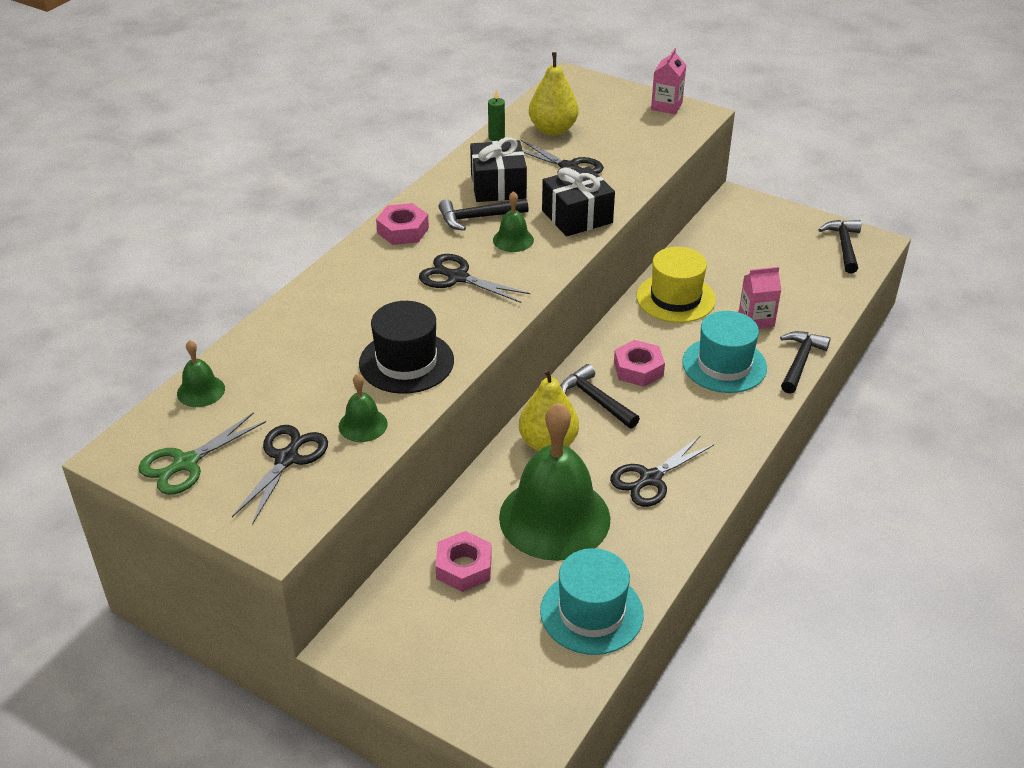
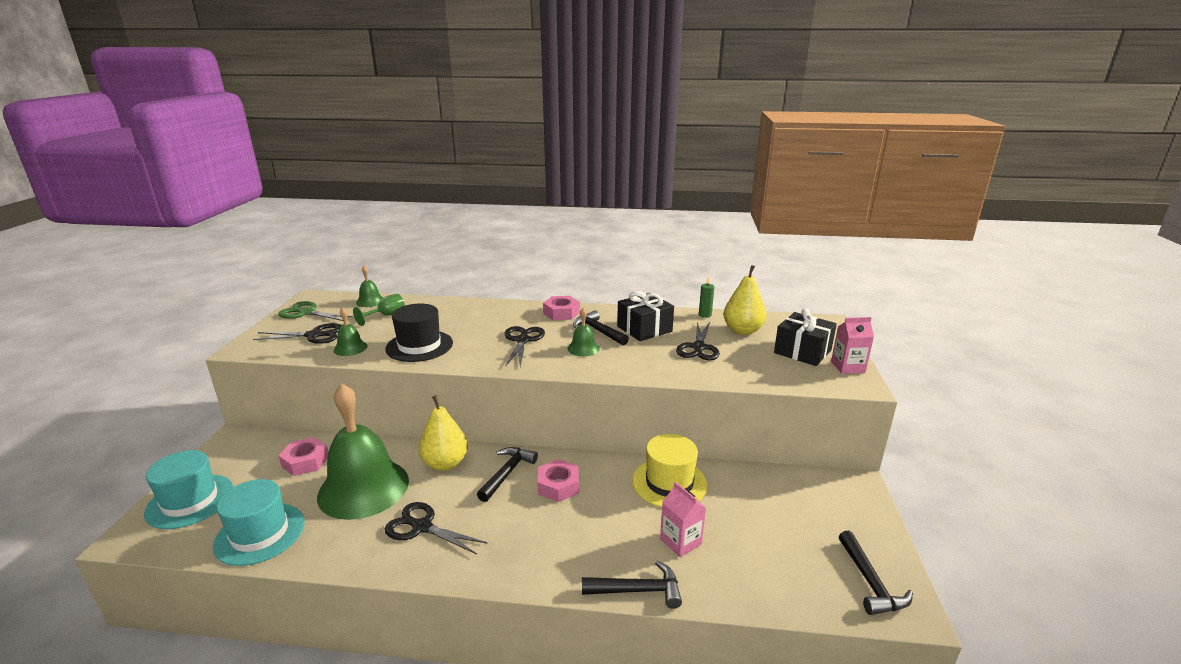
camera: 65 degrees right, 15 degrees down
(276, 381) = (386, 316): none -> green goblet
(577, 216) = (636, 364): black gift -> black gift (802, 351)
(724, 365) = (596, 536): turquoise hat -> turquoise hat (190, 501)
(844, 246) = (870, 582): black hammer -> black hammer turned 105 degrees clockwise

